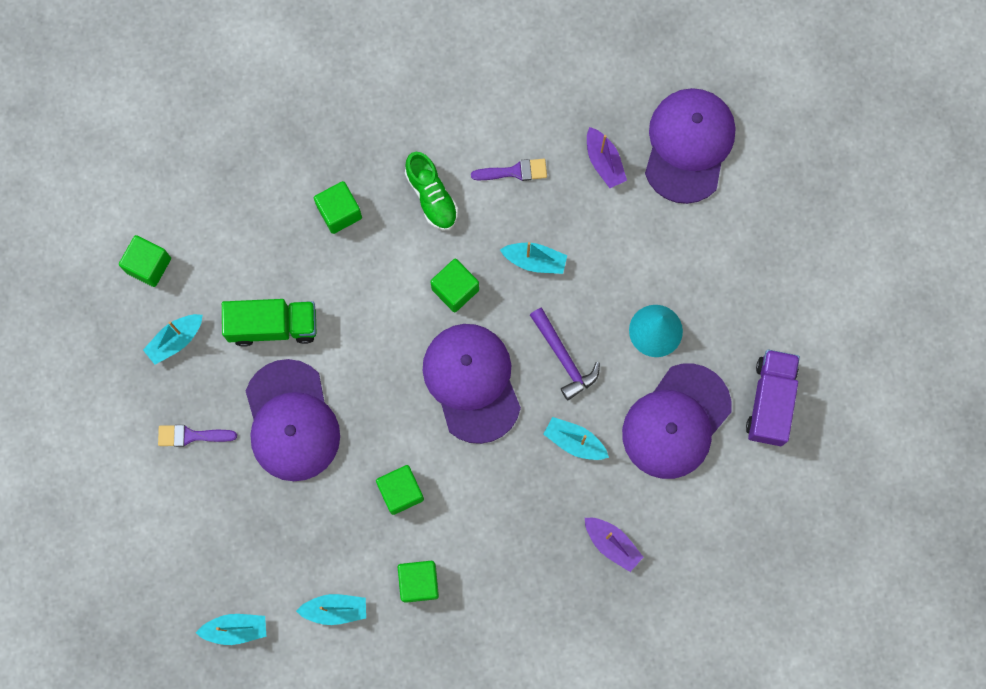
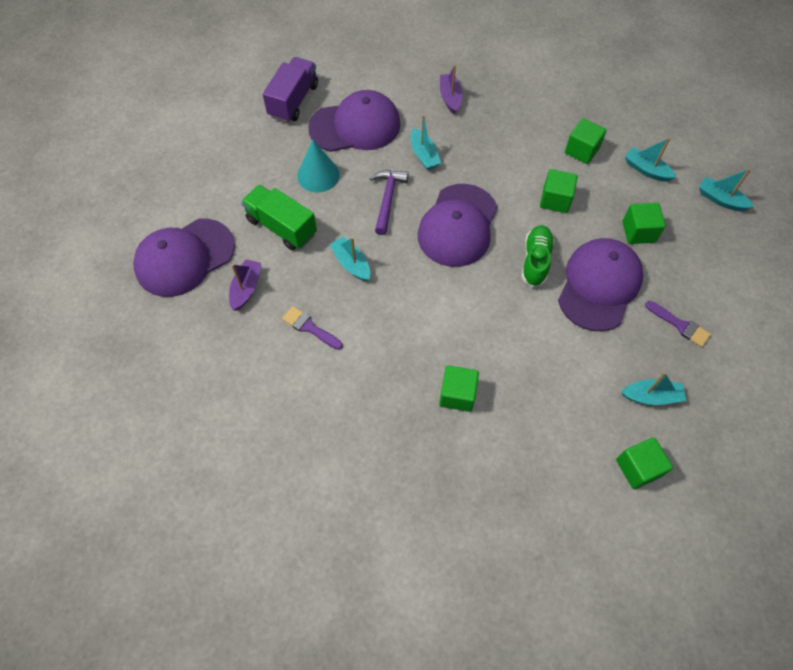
camera: 140 degrees left, 15 degrees down
(273, 326) = (568, 353): green truck -> green truck (281, 227)
(431, 196) = (381, 355): green shoe -> green shoe (535, 261)
(455, 289) = (419, 285): green cube -> green cube (638, 232)
(770, 401) = (293, 101): purple truck -> purple truck turned 150 degrees clockwise

